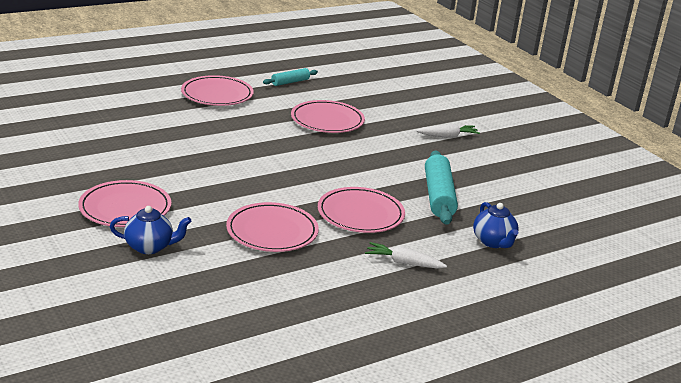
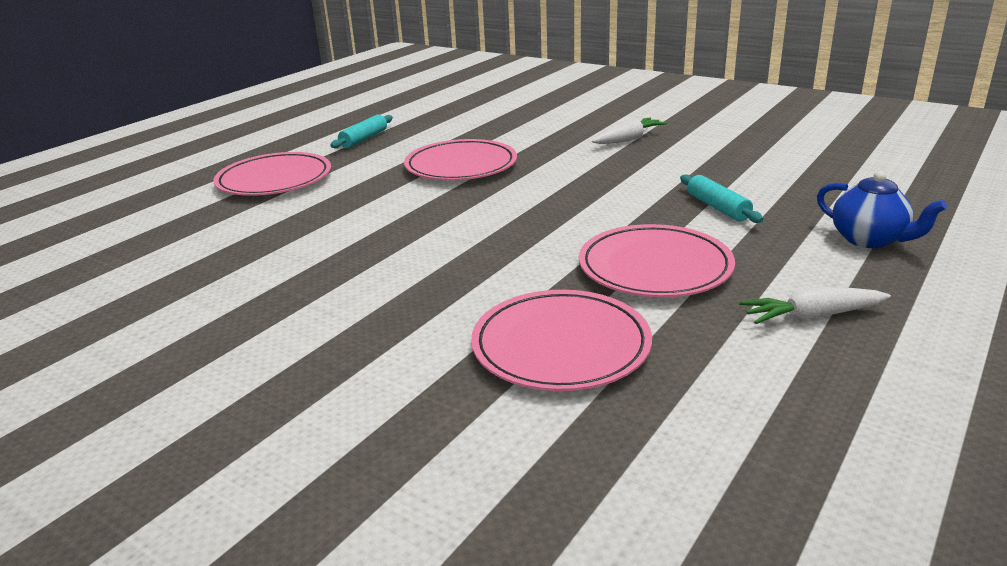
camera: 20 degrees left, 0 degrees up
(125, 208) = (257, 407): pink plate -> none
(150, 247) = (371, 471): blue teapot -> none
(438, 196) = (717, 207): turquoise rolling pin -> turquoise rolling pin, size x0.55

